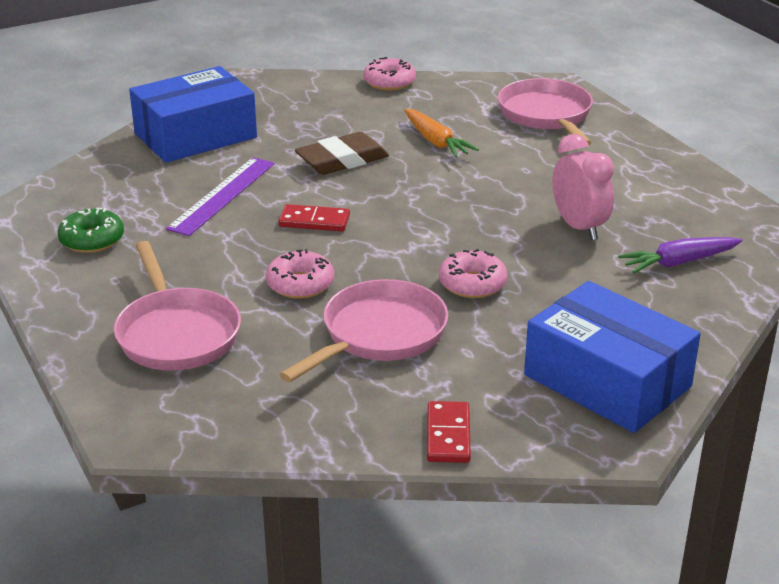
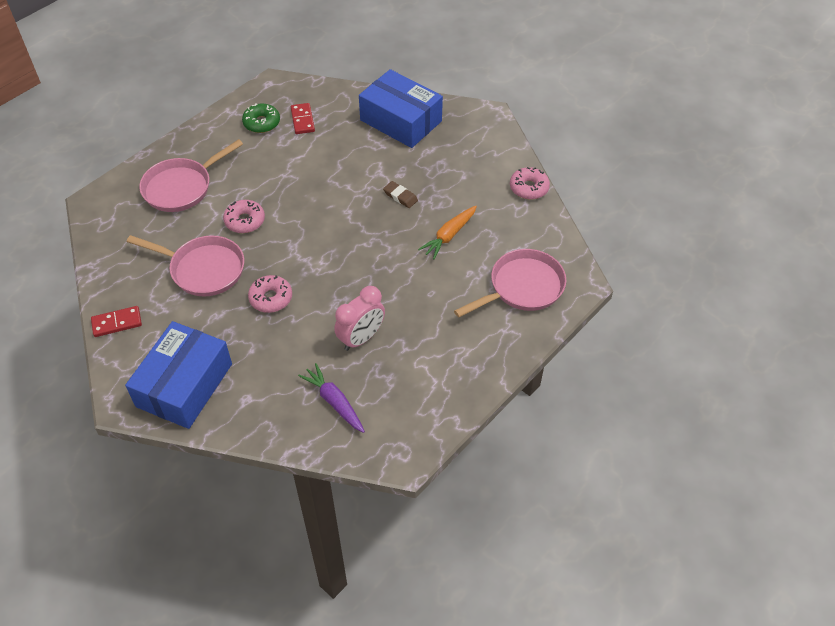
camera: 70 degrees right, 20 degrees up
(222, 195) = (331, 157): purple ruler -> none
(314, 221) = (317, 206): red domino -> red domino (302, 120)
(342, 160) = (400, 196): brown eraser -> brown eraser, size x0.56

